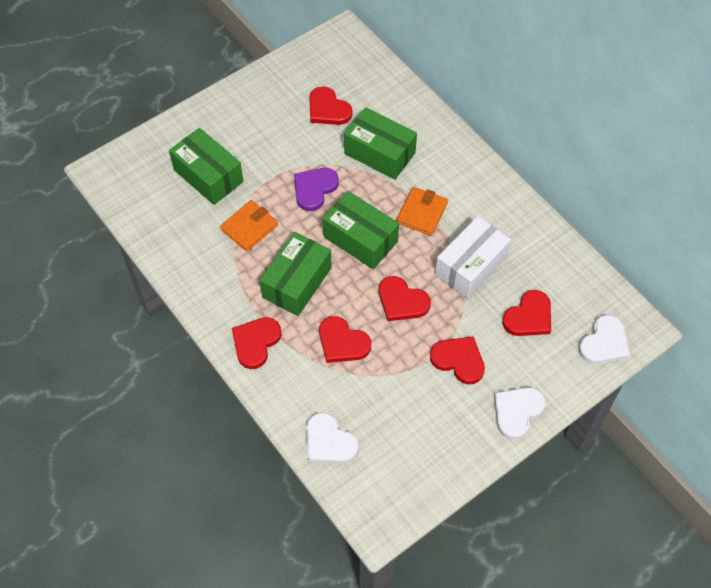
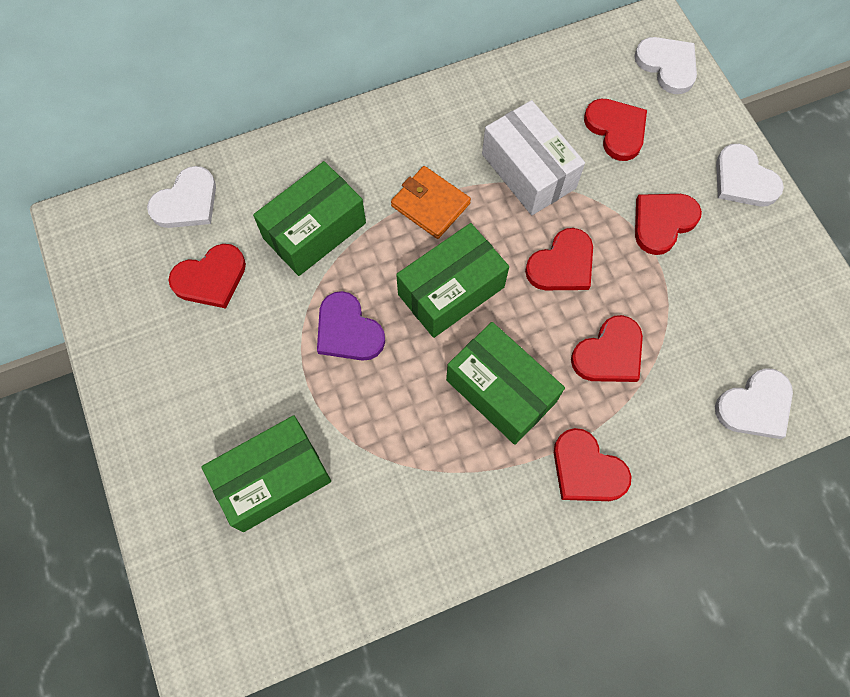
camera: 75 degrees left, 10 degrees up
(249, 227) = (388, 437): orange wallet -> none
(377, 82) = (187, 202): none -> white heart

